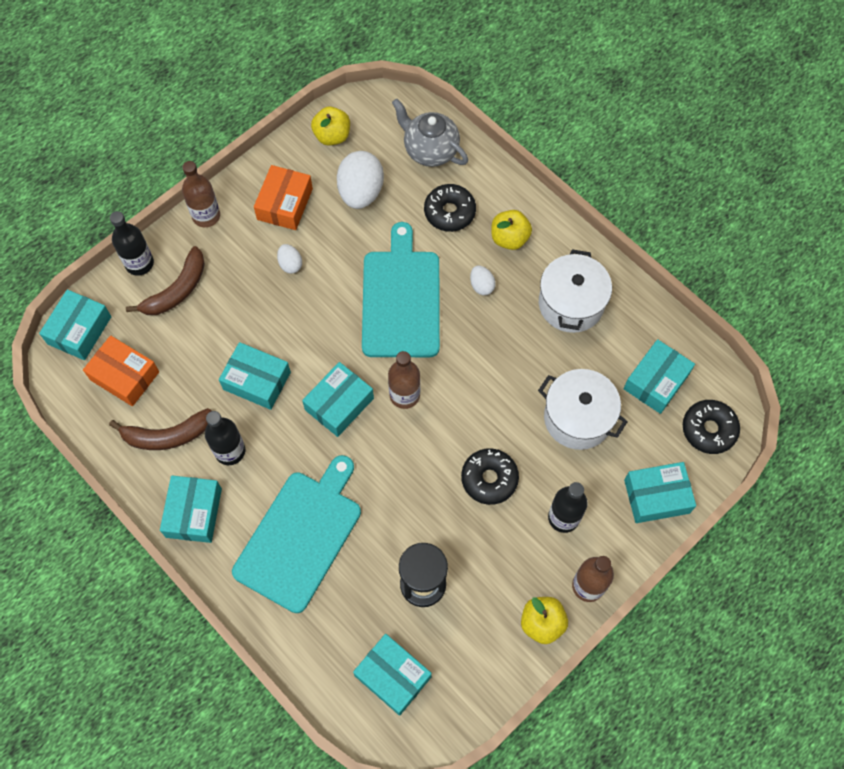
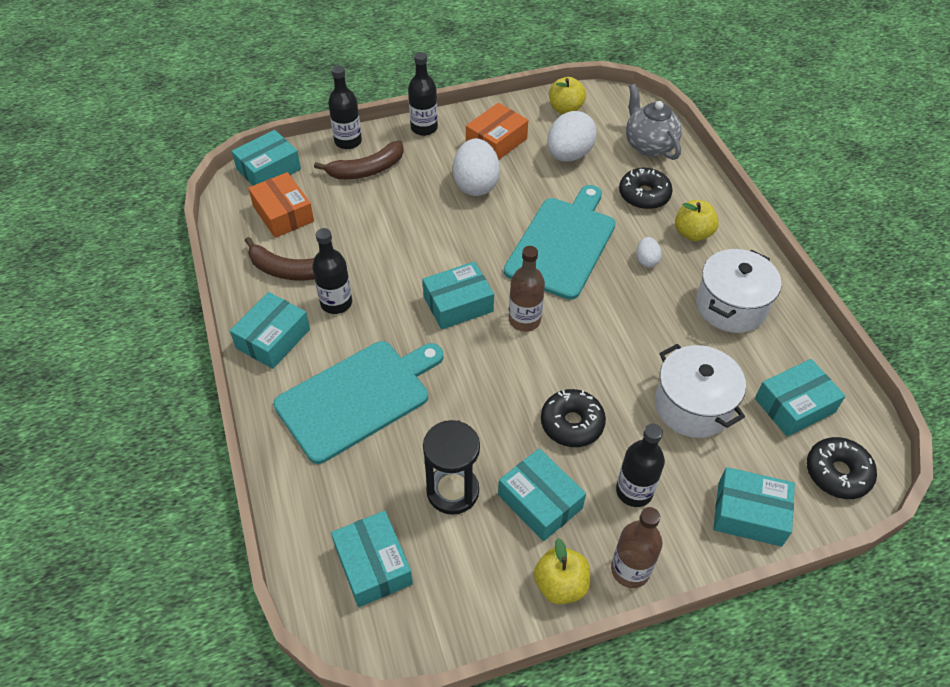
camera: 25 degrees right, 15 degrees down
(206, 216) = (424, 128): brown bottle -> black bottle
(257, 381) = (394, 258): turquoise box -> turquoise box (540, 501)
(290, 264) = (476, 184): white egg -> white egg, size x2.02

